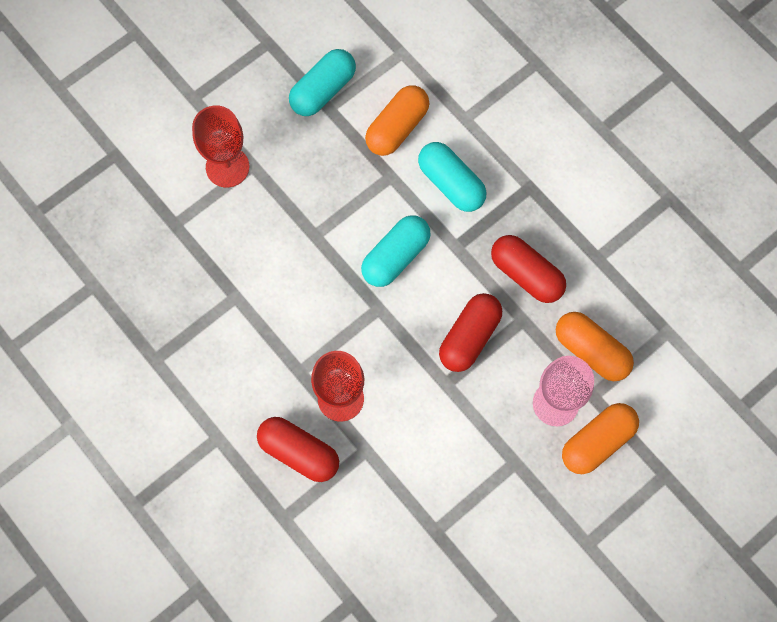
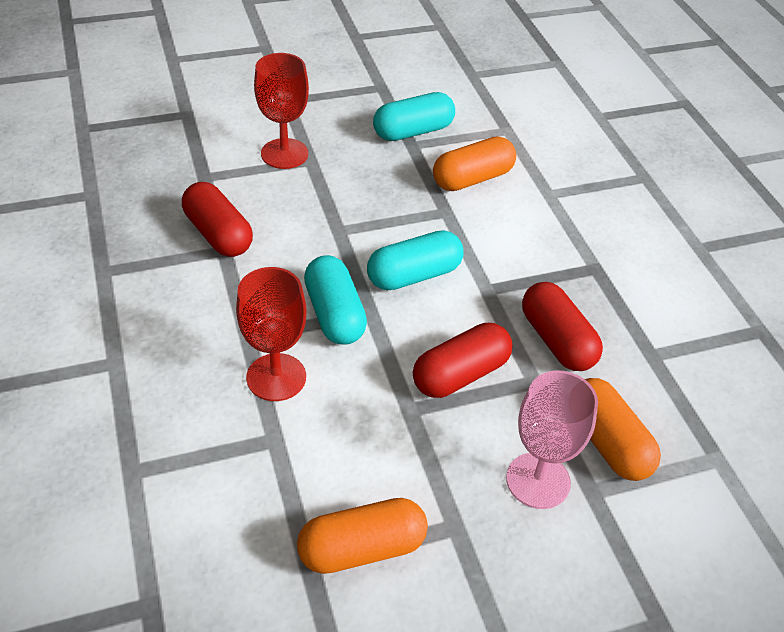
camera: 20 degrees right, 25 degrees down
(299, 452) = (194, 411): red capsule -> red capsule (218, 234)
(451, 184) = (507, 237): turquoise capsule -> turquoise capsule (334, 314)
(597, 442) = (576, 546): orange capsule -> orange capsule (362, 549)

